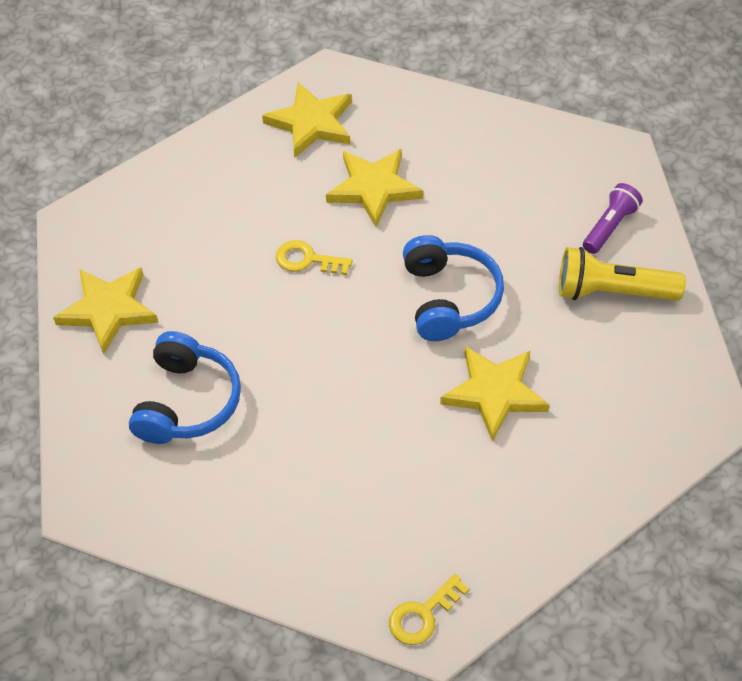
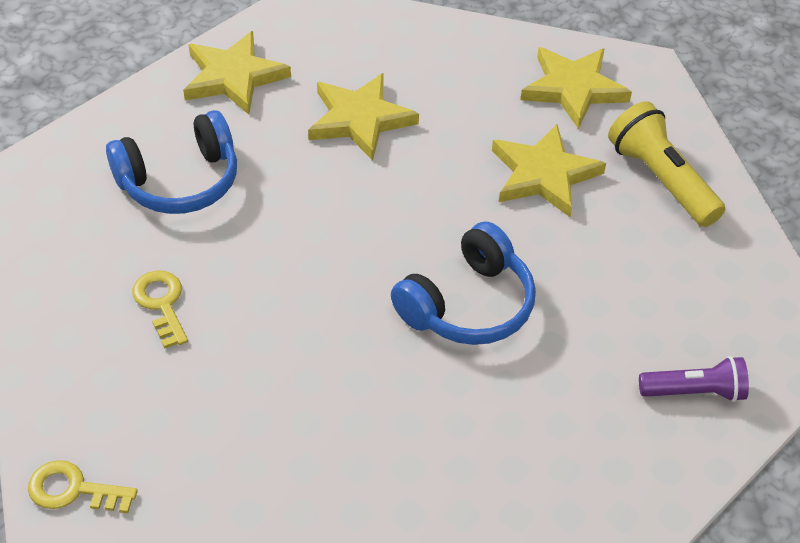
camera: 50 degrees right, 5 degrees down
(307, 260) = (411, 174): yellow key -> yellow key (161, 304)
(494, 393) = (385, 406): yellow star -> yellow star (360, 119)
(612, 292) = (609, 441): yellow flashlight -> yellow flashlight (661, 180)

